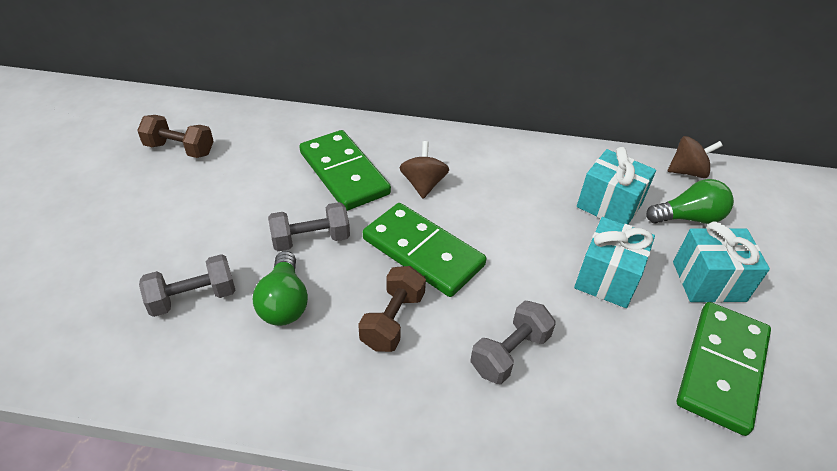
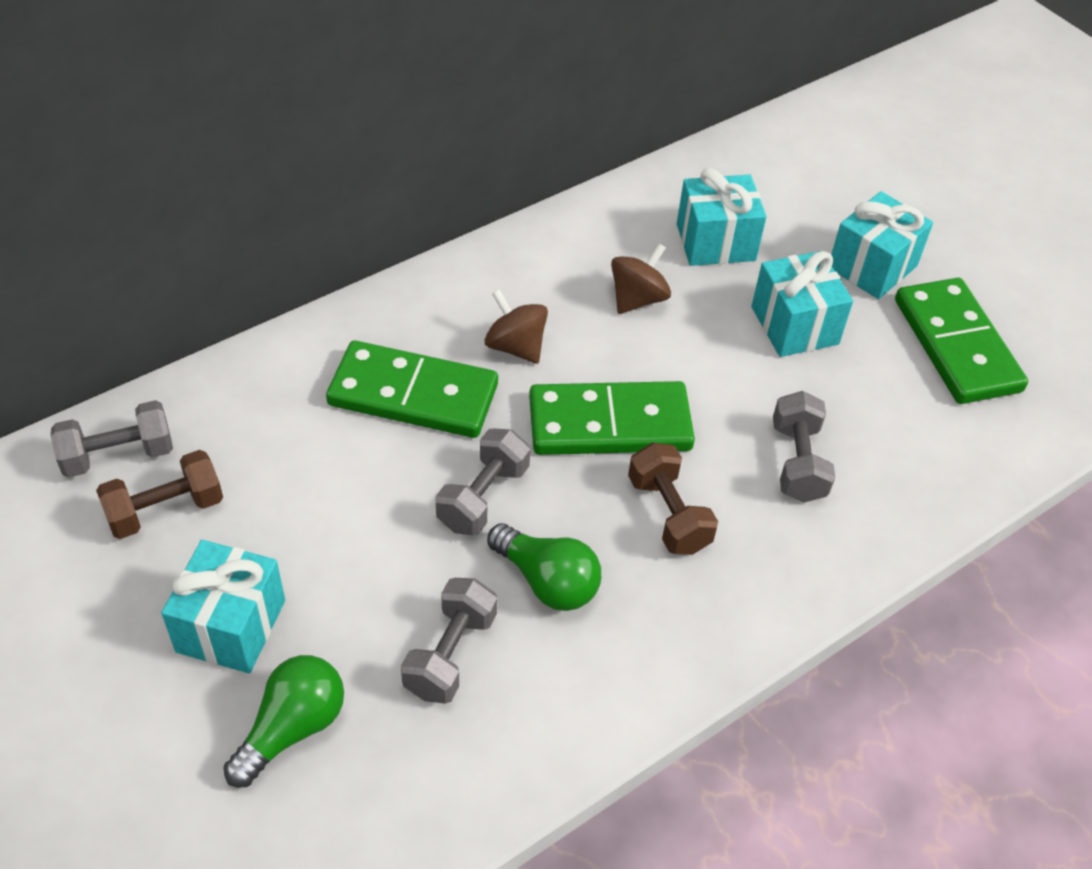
camera: 45 degrees left, 5 degrees up
(133, 211) = (231, 626): none -> turquoise gift
(195, 118) = (118, 455): none -> grey dumbbell
(687, 172) = (742, 152): brown spinning top -> brown spinning top (637, 299)
(688, 218) = (794, 208): green light bulb -> green light bulb (292, 728)

